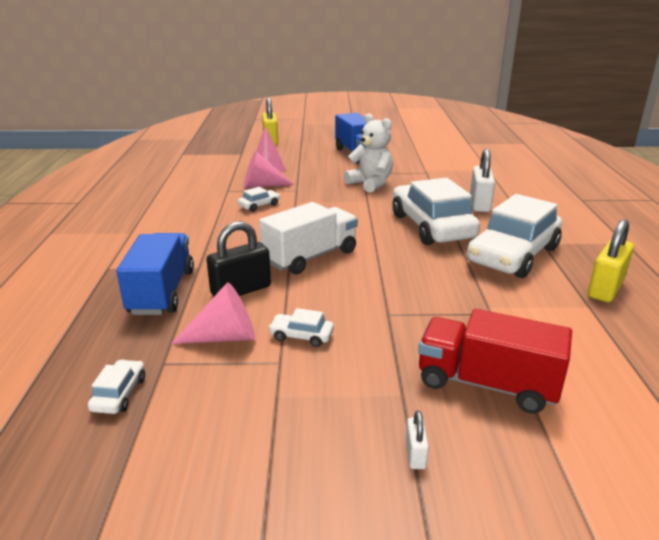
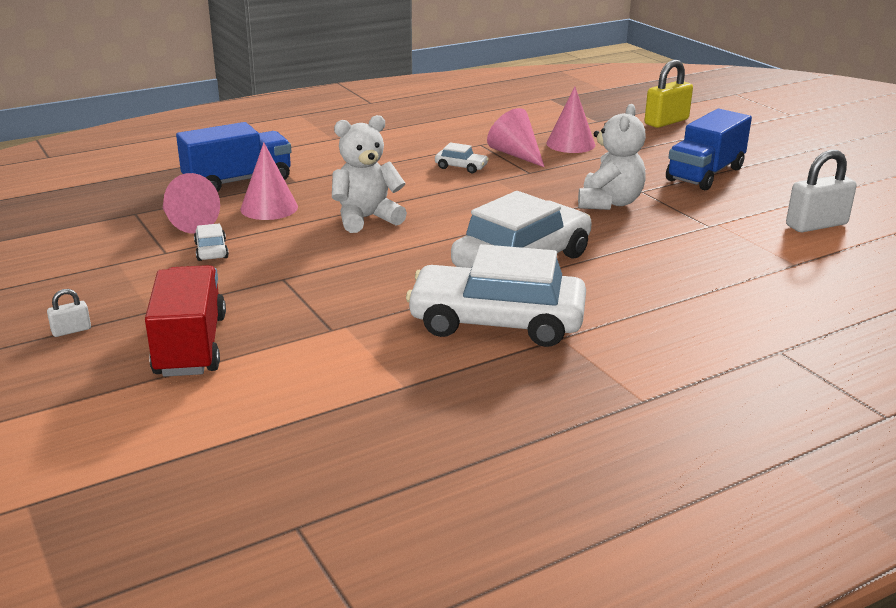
camera: 60 degrees right, 0 degrees up
(119, 394) = (87, 212): white car -> none
(241, 290) = (269, 208): black padlock -> pink cone
(310, 257) = (366, 219): white truck -> white teddy bear
(479, 204) = (641, 278): white padlock -> white padlock (816, 225)
(605, 289) = (464, 394): yellow padlock -> none

